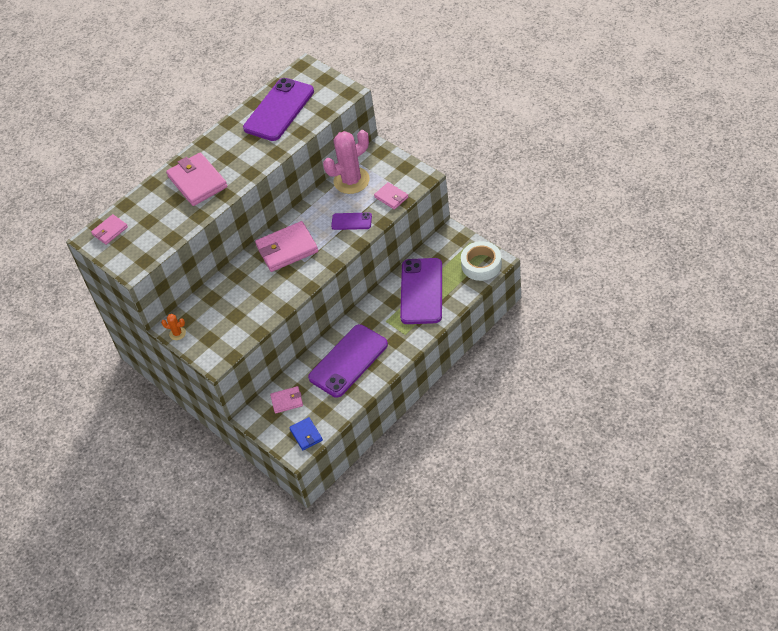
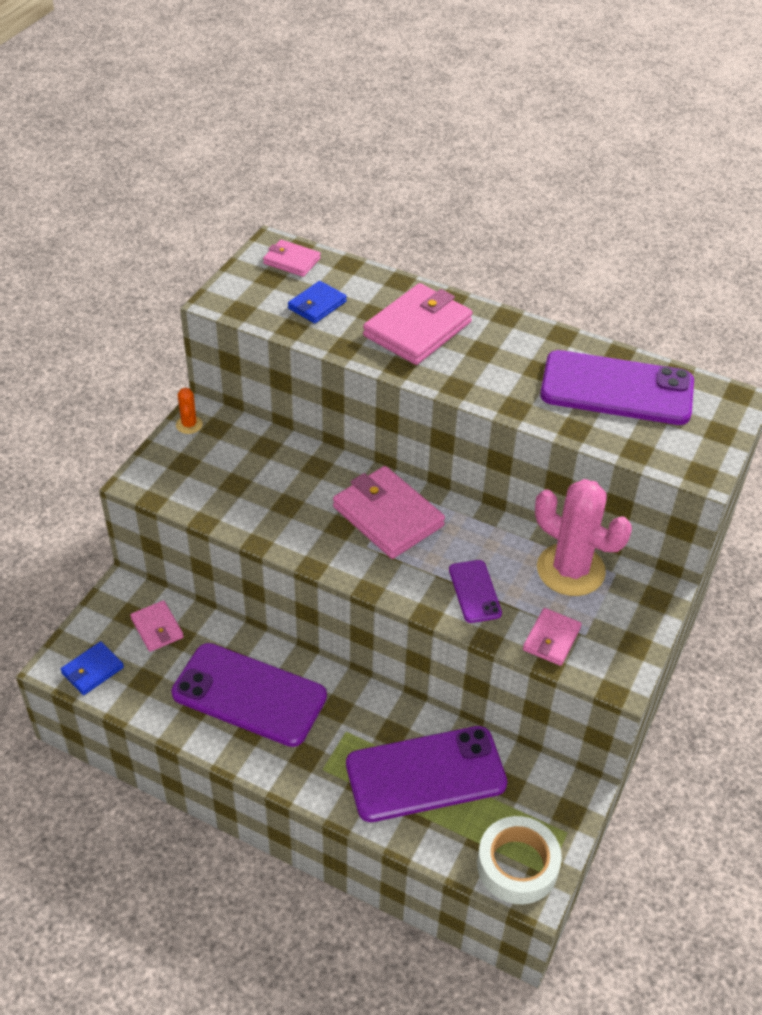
camera: 65 degrees right, 5 degrees down
(156, 224) = (317, 305): none -> blue wallet

